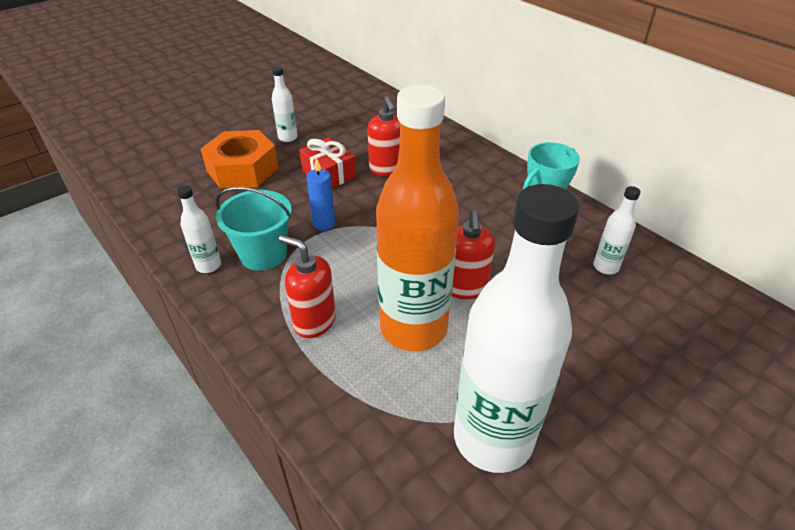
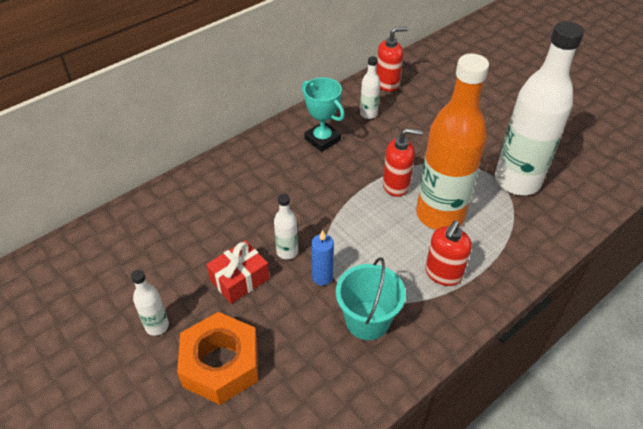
camera: 90 degrees left, 5 degrees up
(208, 265) = (386, 364): white bottle -> white bottle (287, 252)
(387, 169) = (236, 232): red soap dispenser -> red soap dispenser (387, 84)

